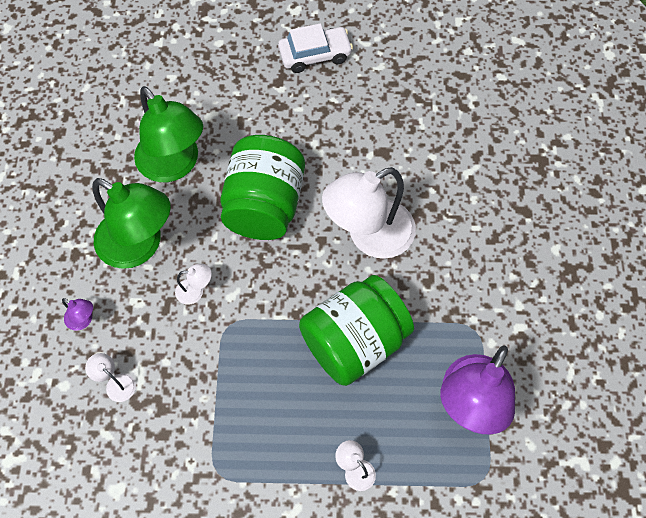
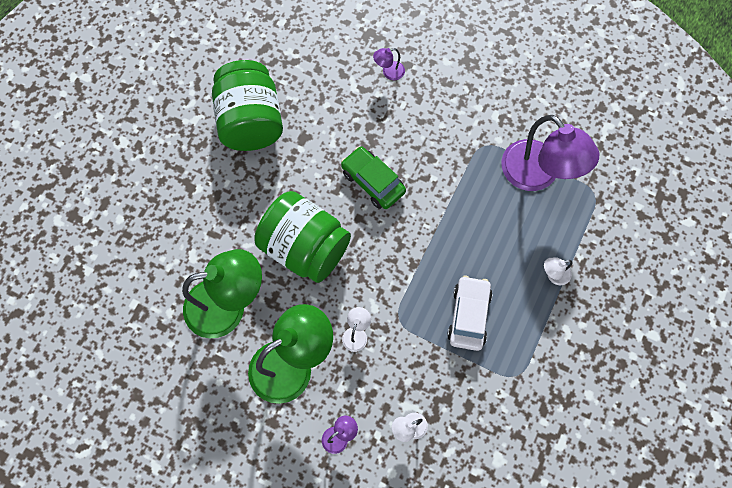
camera: 65 degrees left, 5 degrees up
(315, 55) = (180, 147): white car -> white car (468, 316)
(354, 342) = (455, 232): green jar -> green jar (250, 122)
(369, 236) = (373, 182): white lamp -> green car
(506, 198) = (389, 72): none -> purple lamp

